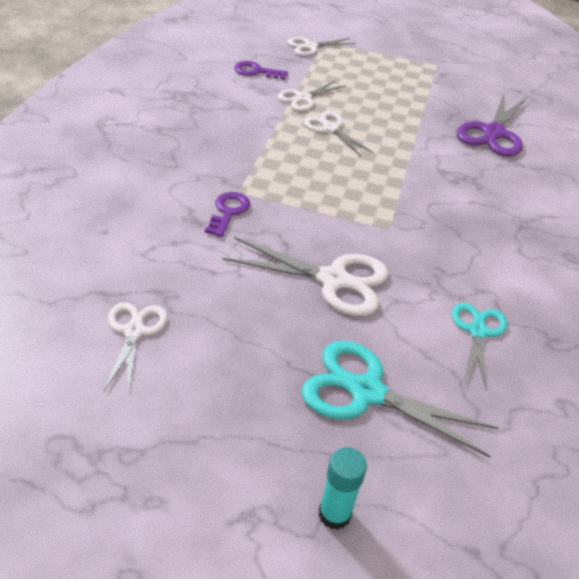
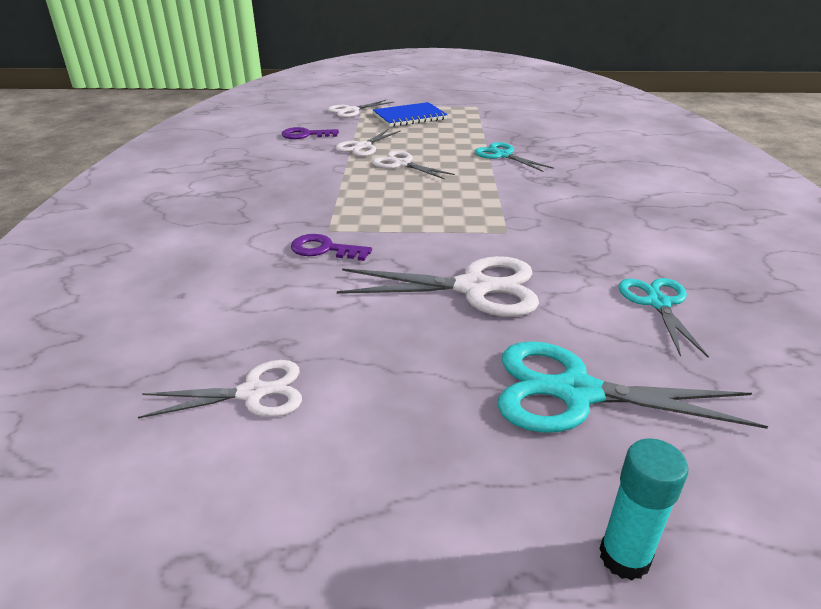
camera: 10 degrees left, 10 degrees down
(134, 331) = (252, 393): white scissors -> white scissors turned 90 degrees clockwise
(228, 212) = (324, 249): purple key -> purple key turned 75 degrees counterclockwise
(363, 67) = (409, 117): none -> blue notebook
(430, 137) = (503, 155): none -> turquoise scissors
(493, 133) = (560, 143): purple scissors -> none

